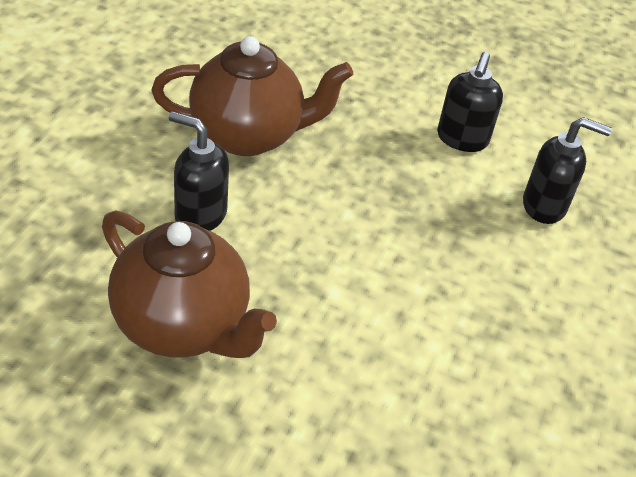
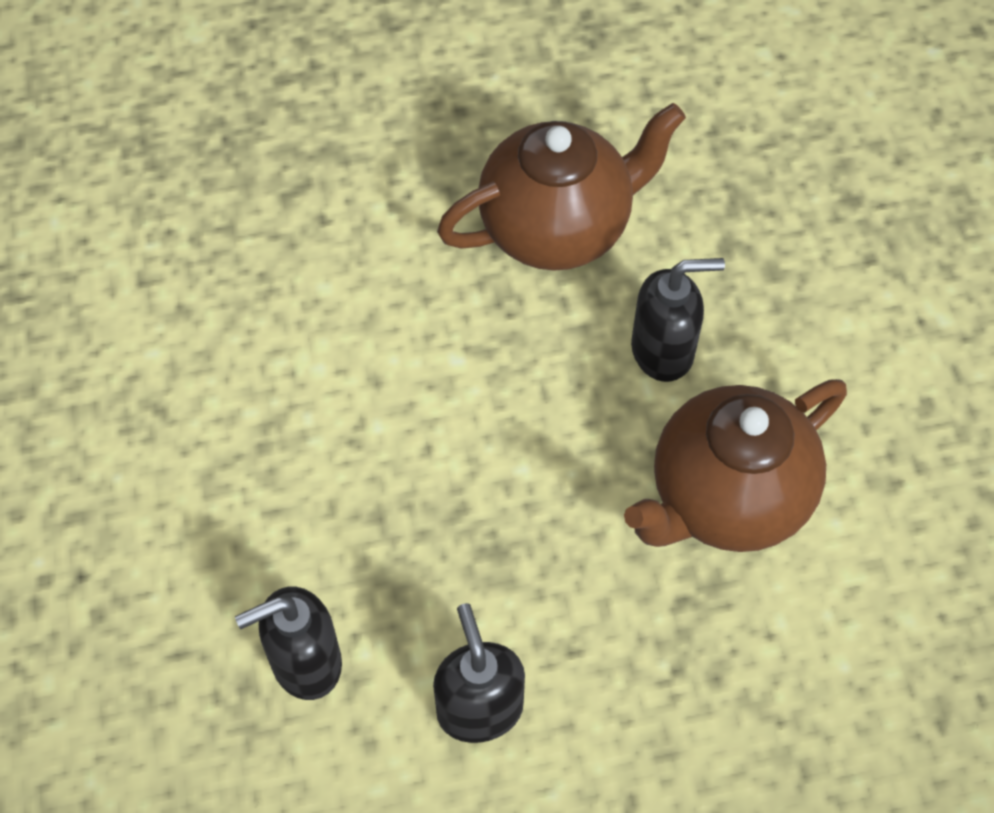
camera: 150 degrees right, 15 degrees up
(183, 326) = (557, 228): brown teapot -> brown teapot turned 150 degrees clockwise

